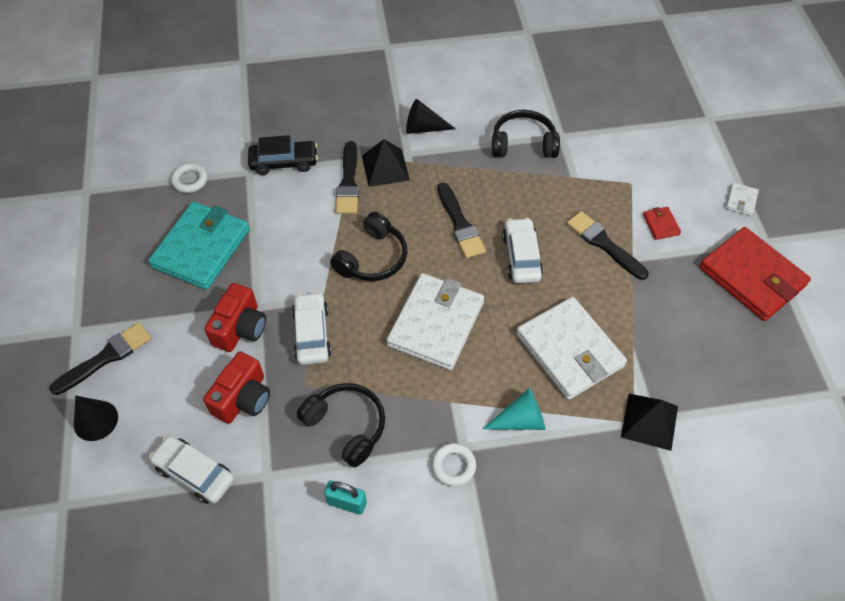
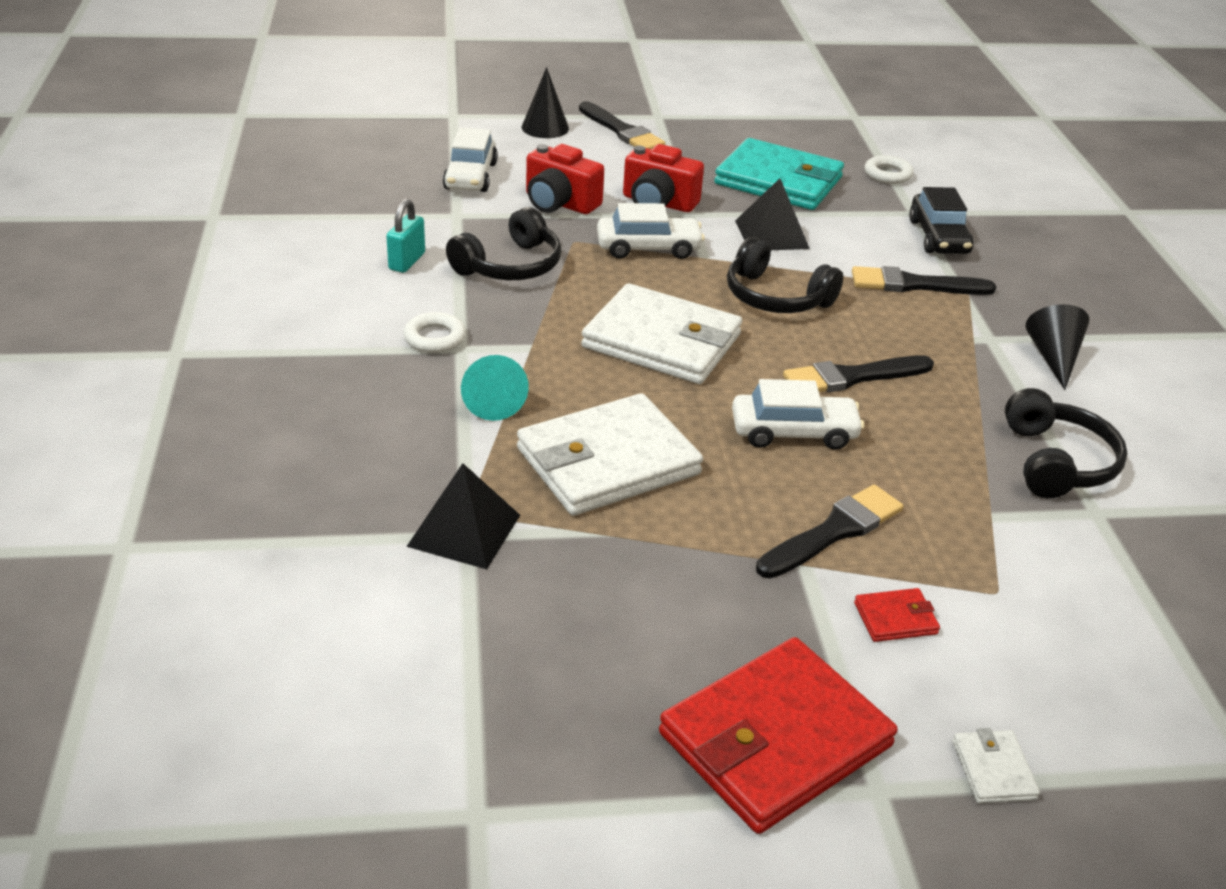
camera: 90 degrees right, 20 degrees down
(194, 473) = (470, 176): white car -> white car turned 150 degrees clockwise
(385, 168) = (953, 317): black pyramid -> black pyramid (771, 234)
(741, 200) = (993, 770): white wallet -> white wallet turned 60 degrees clockwise

